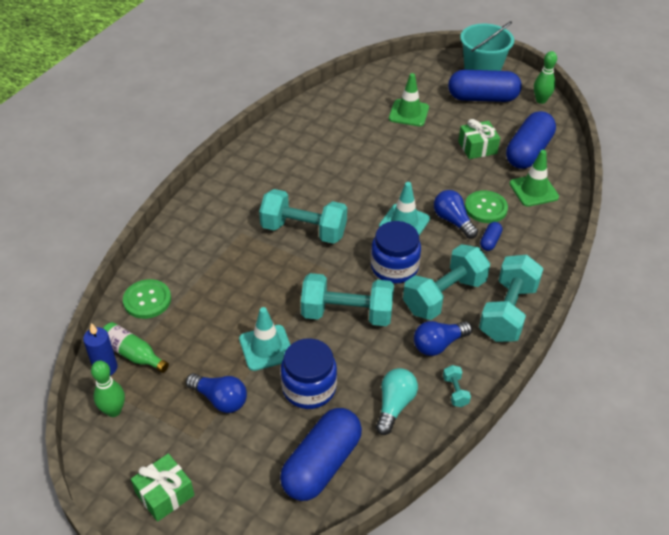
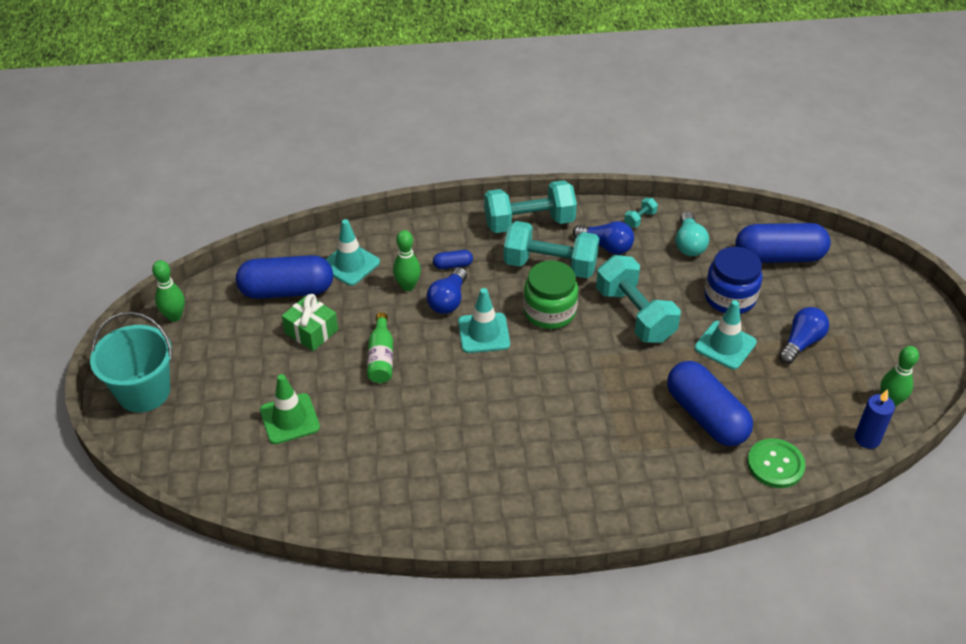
camera: 125 degrees left, 0 degrees up
(133, 354) = (834, 430): green bottle -> green bottle (381, 357)
(165, 494) = (901, 323): green gift -> none
(220, 399) = (801, 343): blue light bulb -> blue light bulb turned 45 degrees clockwise
(303, 230) = (568, 402): turquoise dumbbell -> none
(394, 267) = (549, 311): blue jar -> green jar
(394, 405) = (689, 244): turquoise light bulb -> turquoise light bulb turned 75 degrees counterclockwise
(482, 98) = (206, 367): blue capsule -> blue capsule (706, 416)
(485, 208) = (408, 286): green button -> green bowling pin
(533, 190) = (350, 264): green traffic cone -> turquoise traffic cone

